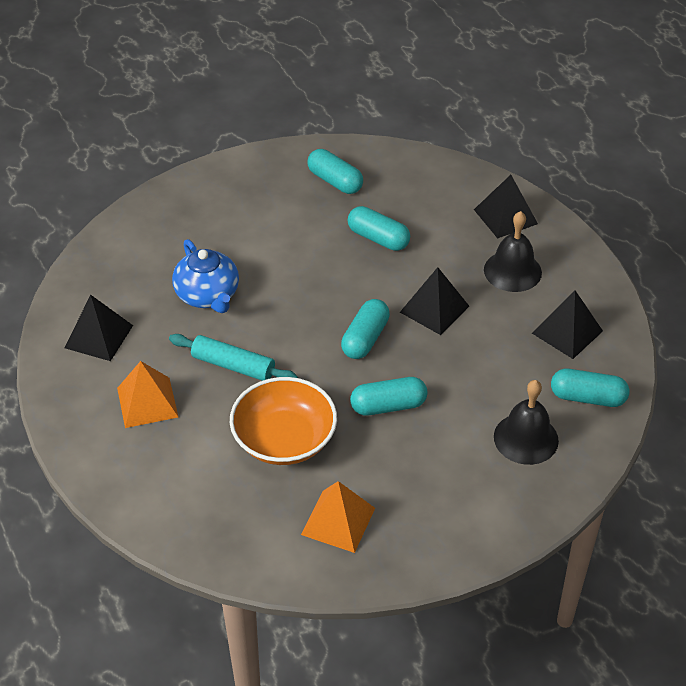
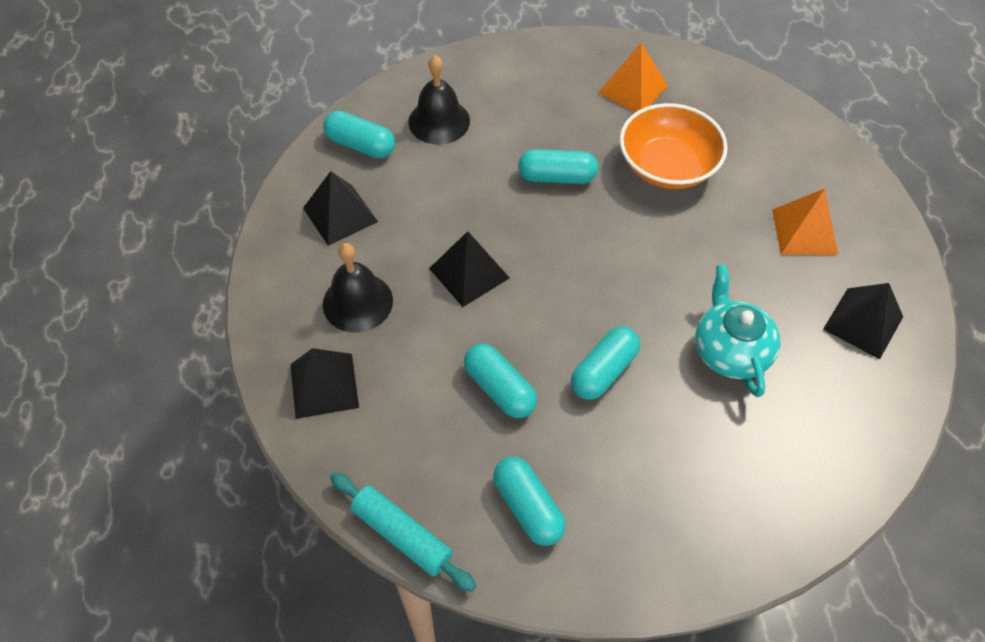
camera: 165 degrees left, 10 degrees up
(208, 295) = (730, 351): blue teapot -> turquoise teapot
(233, 366) = (709, 253): turquoise rolling pin -> turquoise rolling pin (401, 535)
(365, 338) = (558, 253): turquoise capsule -> turquoise capsule (603, 371)

